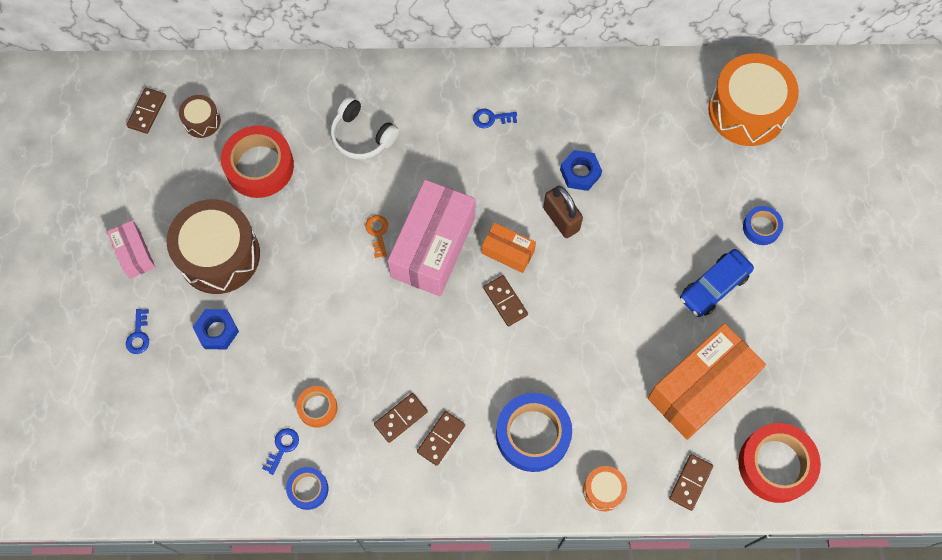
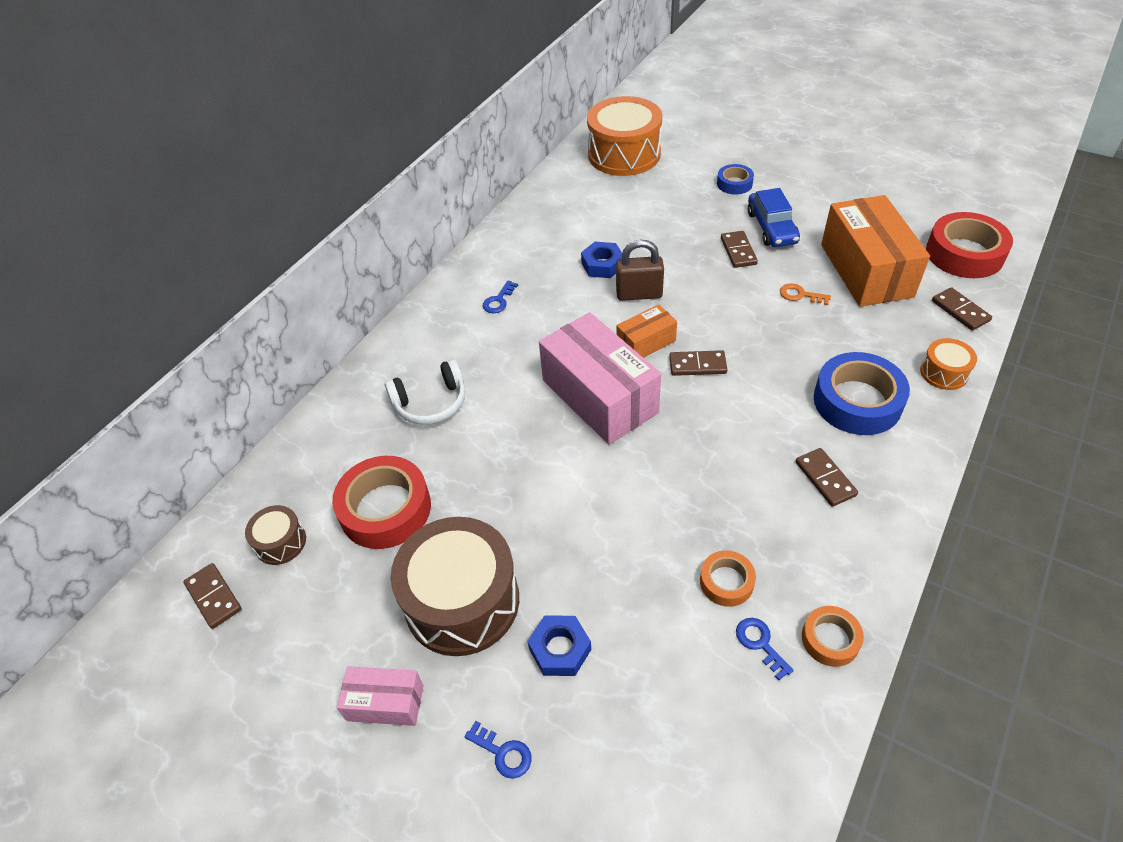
camera: 55 degrees left, 20 degrees down
(308, 489) = (830, 639): blue tape -> orange tape
(377, 233) = (550, 435): orange key -> orange key (800, 295)
(400, 418) = (782, 505): brown domino -> brown domino (738, 251)

